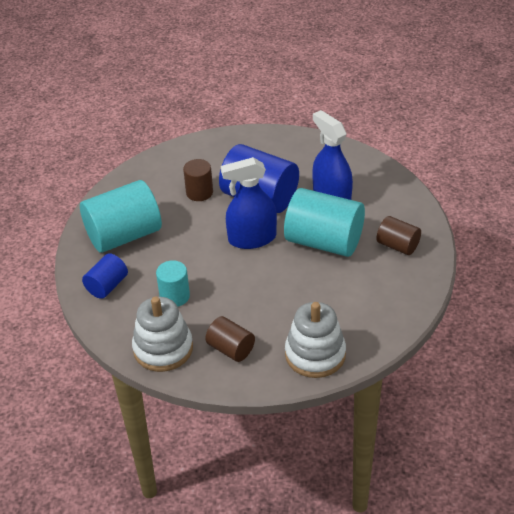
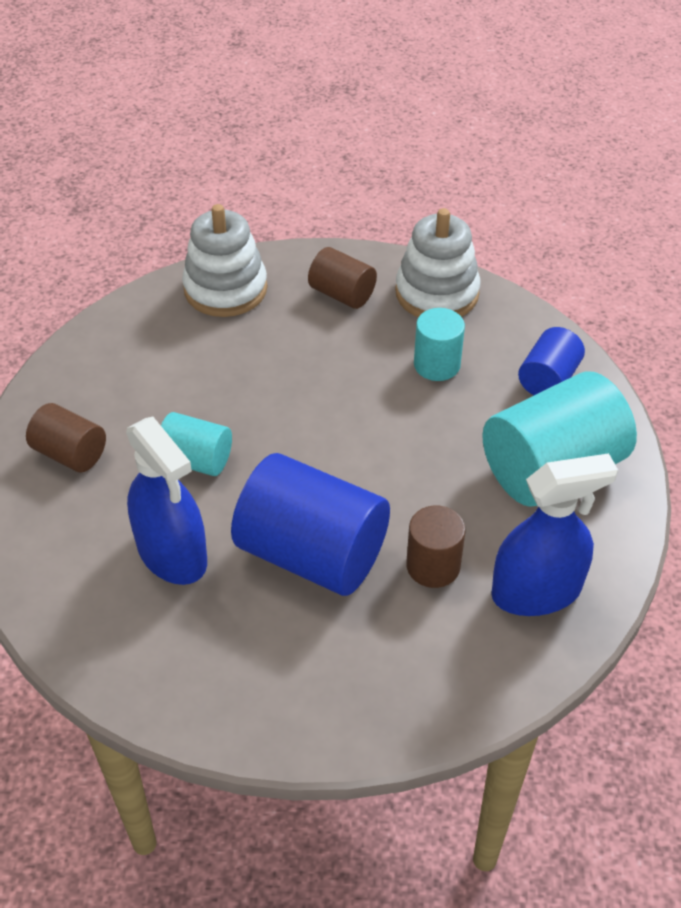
camera: 175 degrees right, 5 degrees up
(252, 238) = (322, 465): blue spray bottle -> blue spray bottle (536, 591)
(324, 242) = (196, 460): turquoise cylinder -> turquoise cylinder, size x0.53

